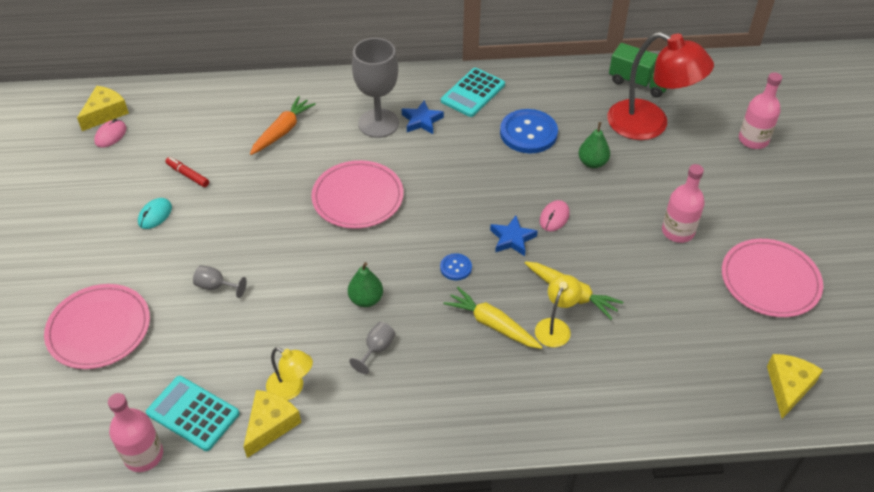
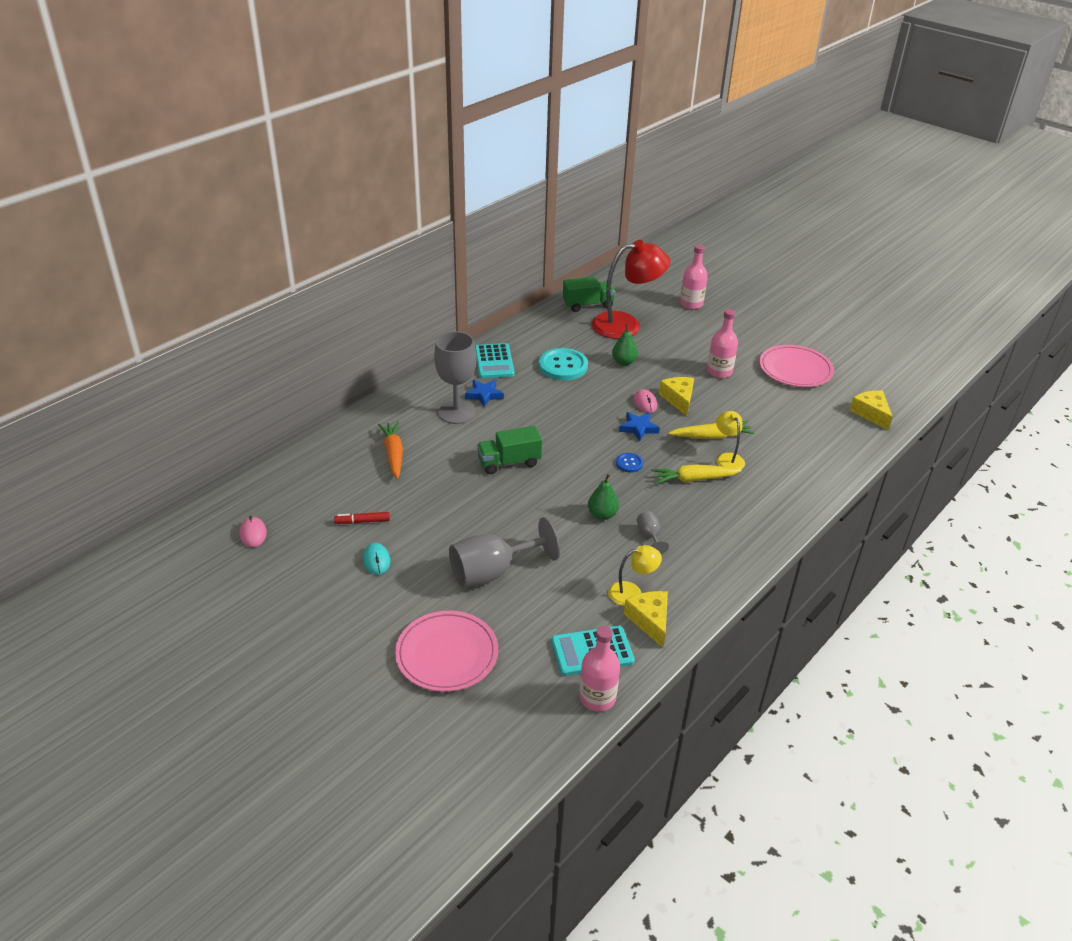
camera: 45 degrees left, 10 degrees down
(105, 113) = (223, 522): yellow cheese -> yellow cheese (678, 399)
(216, 286) = (492, 572): grey goblet -> grey goblet, size x2.22
(358, 197) = (509, 462): pink plate -> green truck
(528, 133) = (563, 366): blue button -> turquoise button

